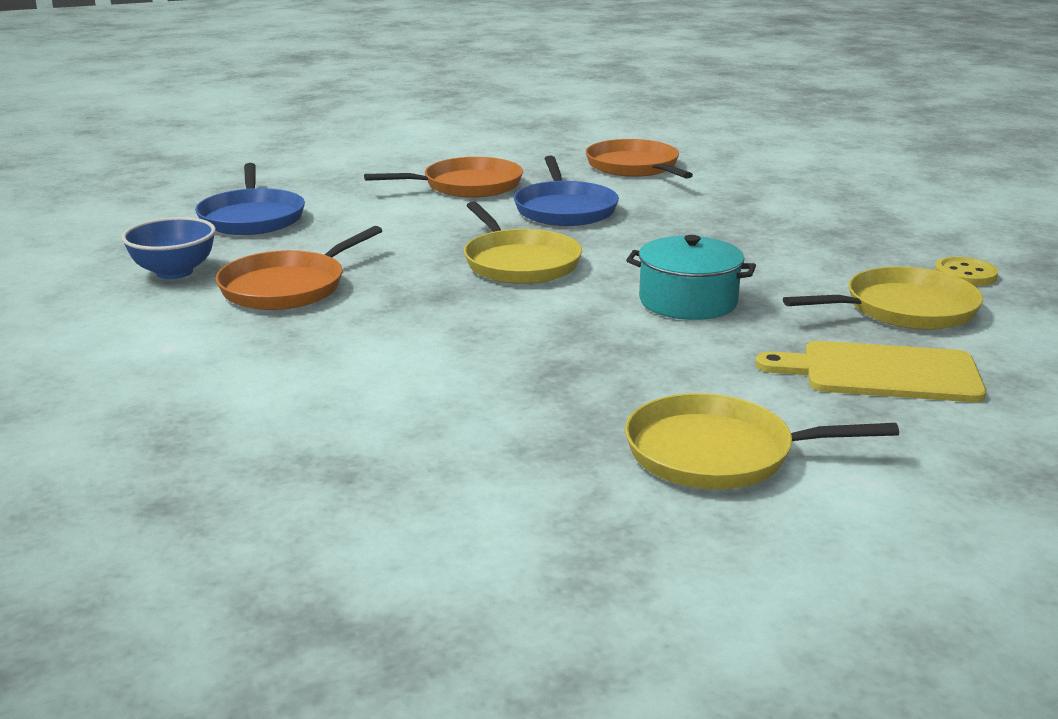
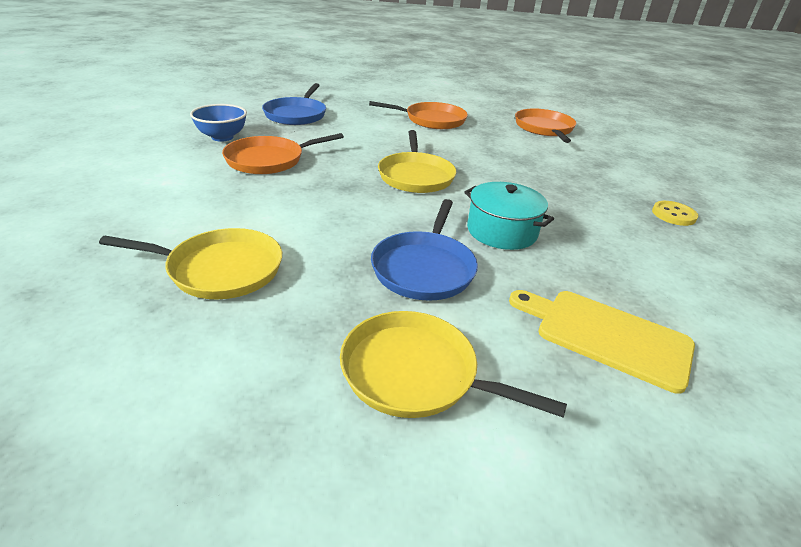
camera: 20 degrees right, 10 degrees up
(564, 209) = (476, 147): blue pan -> blue pan (424, 268)
(904, 309) = (664, 281): yellow pan -> yellow pan (220, 269)
(965, 274) = (735, 263): yellow button -> yellow button (673, 215)

